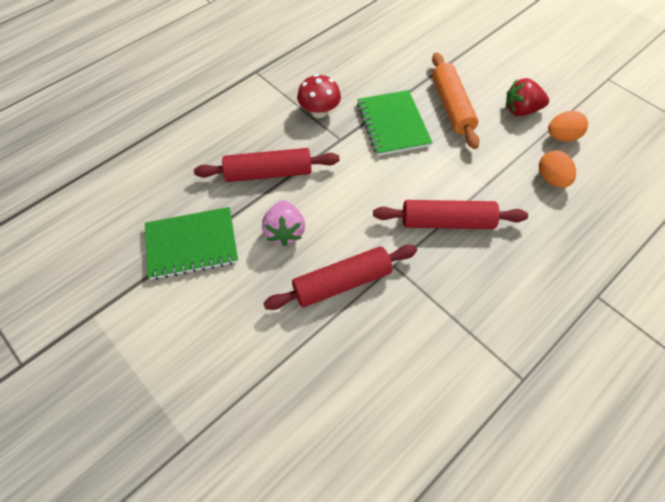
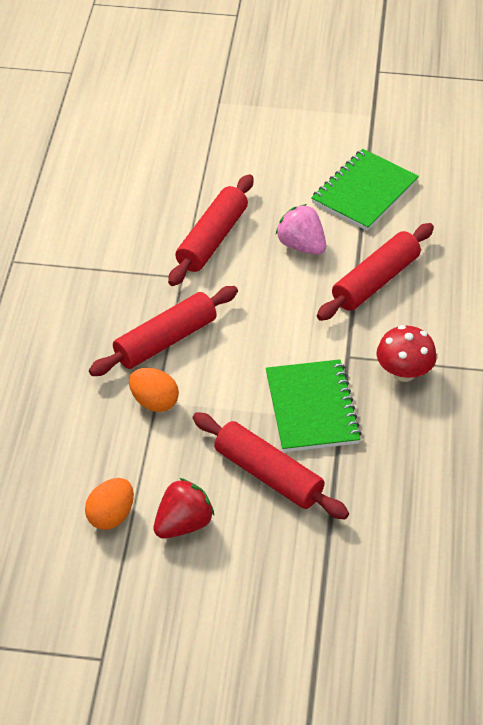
camera: 140 degrees right, 10 degrees down
(393, 124) = (311, 408): green notebook -> green notebook turned 45 degrees clockwise
(451, 106) = (268, 474): orange rolling pin -> red rolling pin
(551, 179) = (91, 451): orange egg -> orange egg (154, 402)

